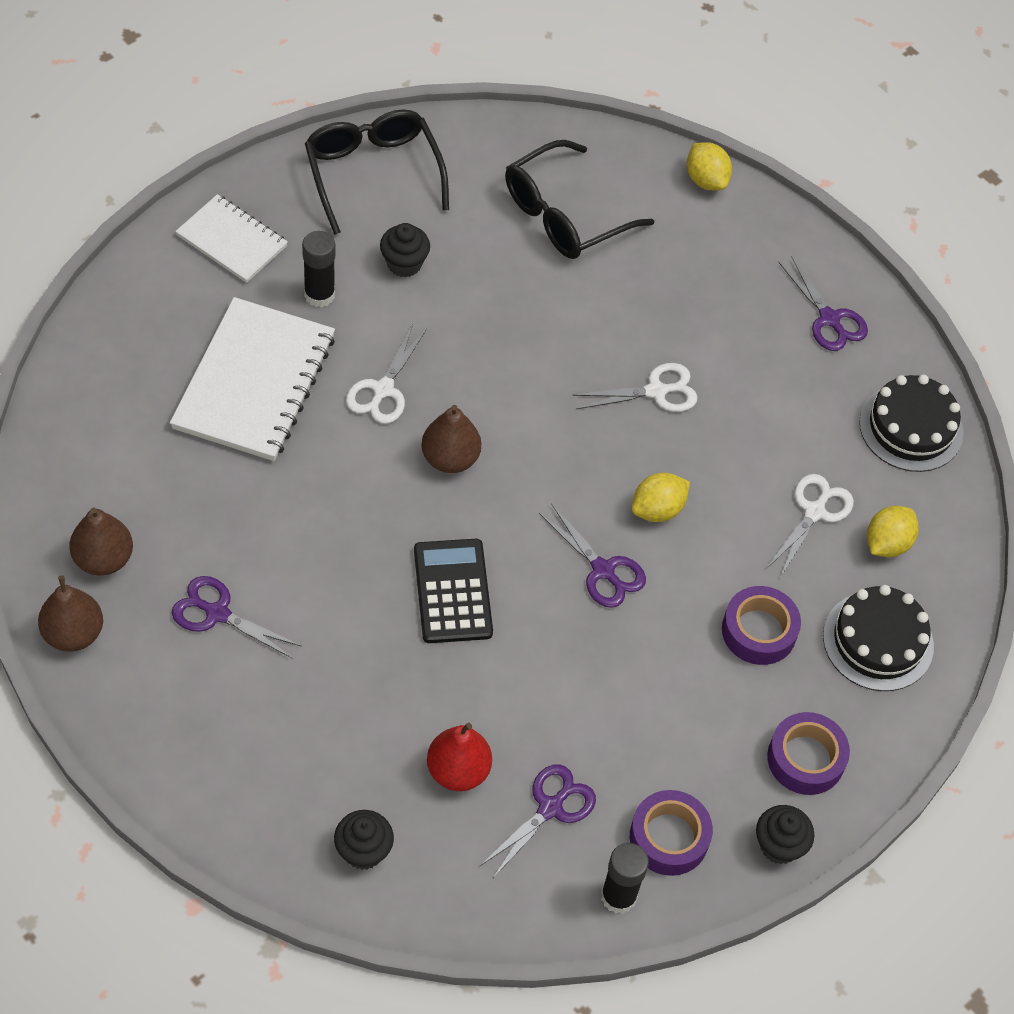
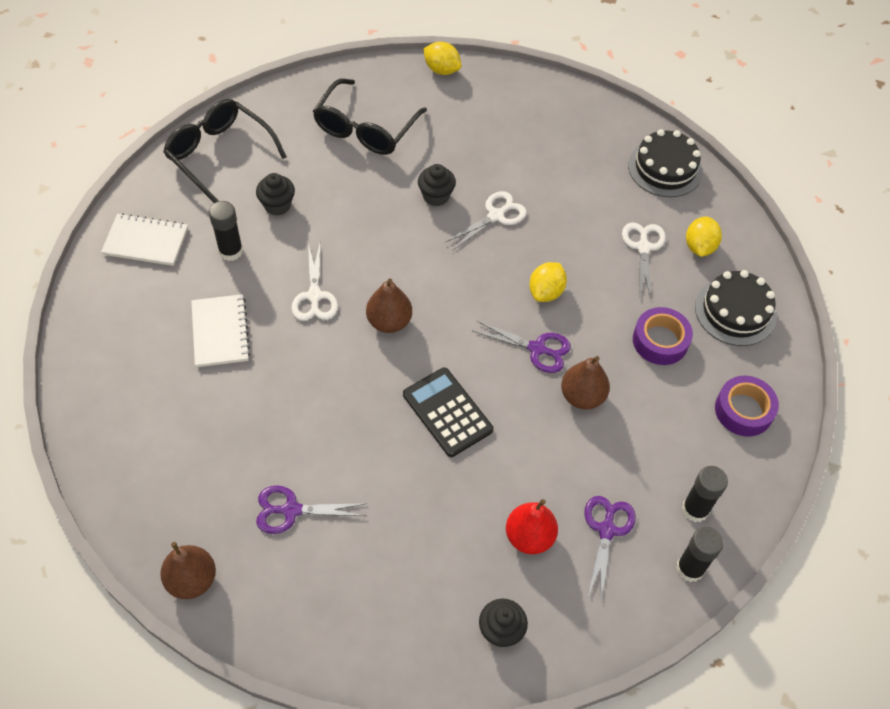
camera: 25 degrees left, 0 degrees up
(103, 559) = (182, 512): brown pear -> brown pear (582, 396)
(254, 382) = (220, 332): white notebook -> white notebook, size x0.59
(669, 838) = (695, 509): purple tape -> black glue stick
(779, 845) = (766, 477): black cupcake -> black cupcake (436, 196)
(829, 319) = (573, 123): purple scissors -> none

